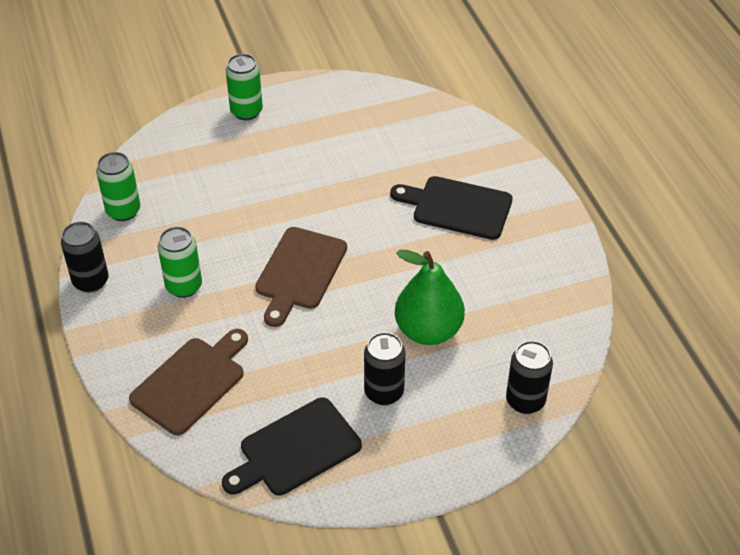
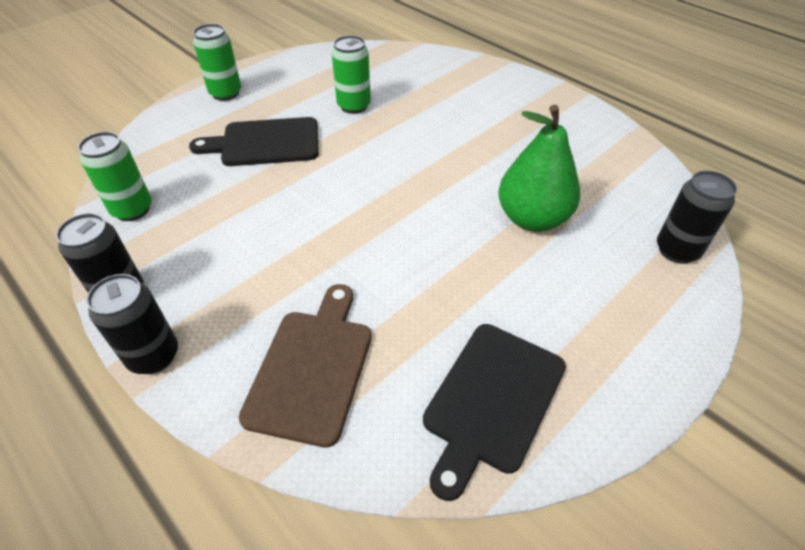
camera: 25 degrees left, 0 degrees up
(184, 286) = (243, 262): green can -> green can (354, 106)
(299, 272) = (365, 208): brown cutting board -> none
(384, 392) = (538, 294): black can -> black can (154, 356)
(457, 207) = (473, 112): black cutting board -> black cutting board (265, 143)

